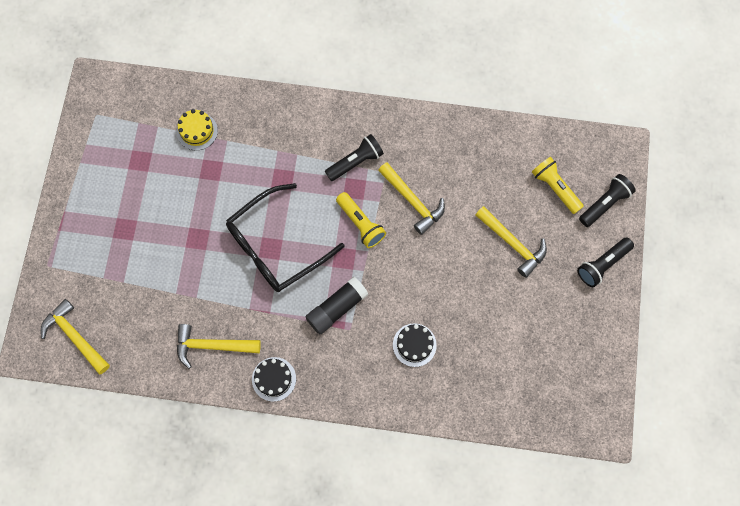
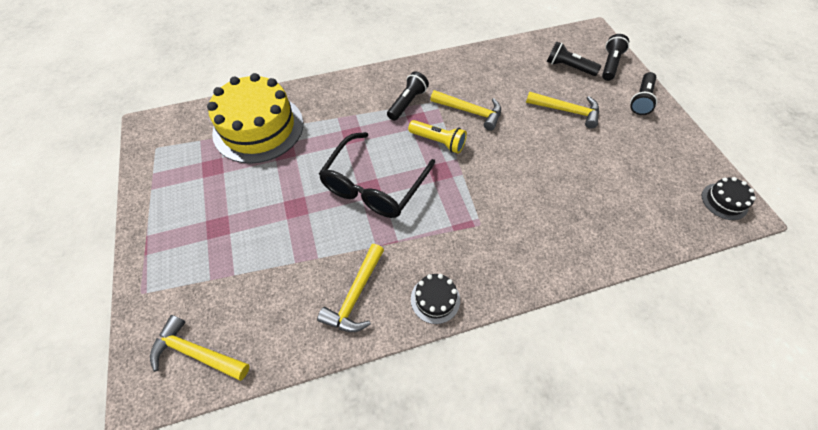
camera: 25 degrees left, 15 degrees down
(197, 131) = (258, 128): yellow cake -> yellow cake, size x2.30
(212, 346) = (355, 295): yellow hammer -> yellow hammer turned 45 degrees counterclockwise
(337, 308) = (458, 212): black glue stick -> none
(414, 345) = (544, 213): black cake -> black cake (724, 201)
(555, 188) = (568, 67): yellow flashlight -> black flashlight

